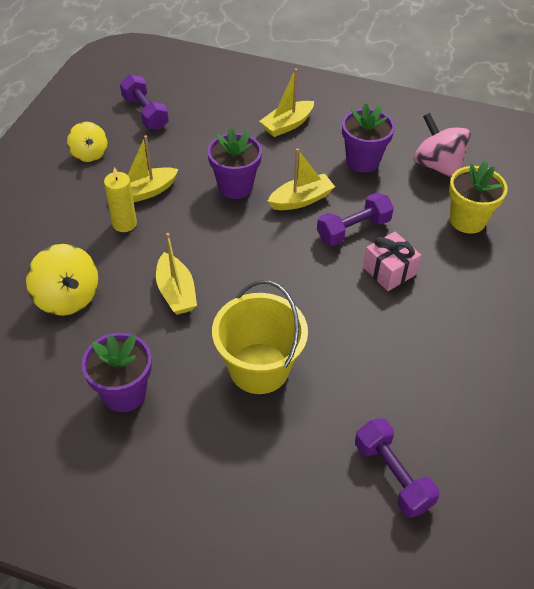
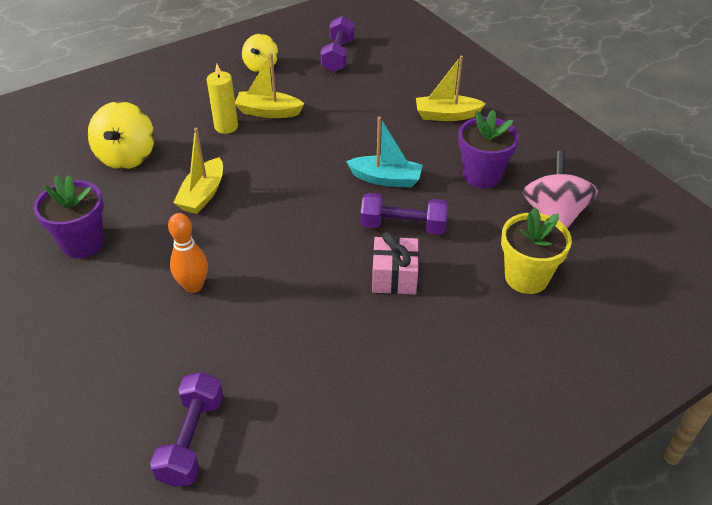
camera: 40 degrees right, 5 degrees down
(235, 186) = (343, 142): purple flower pot -> none
(259, 368) = (193, 286): yellow bucket -> orange bowling pin
(301, 200) = (386, 179): yellow boat -> turquoise boat

